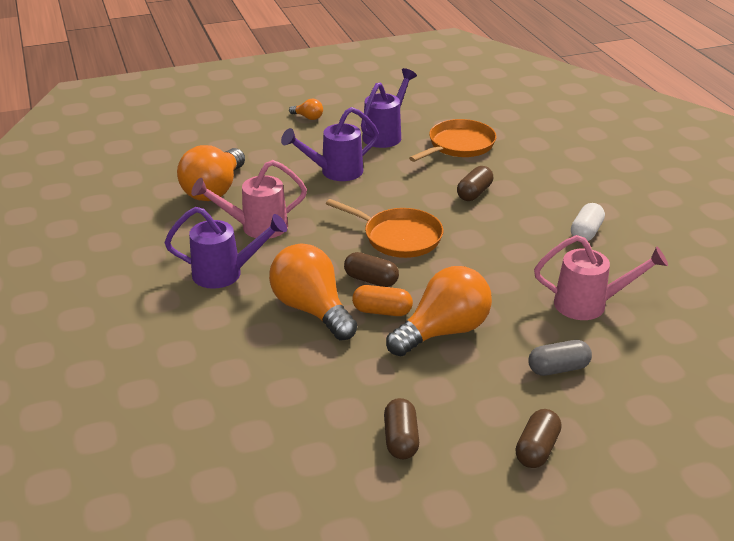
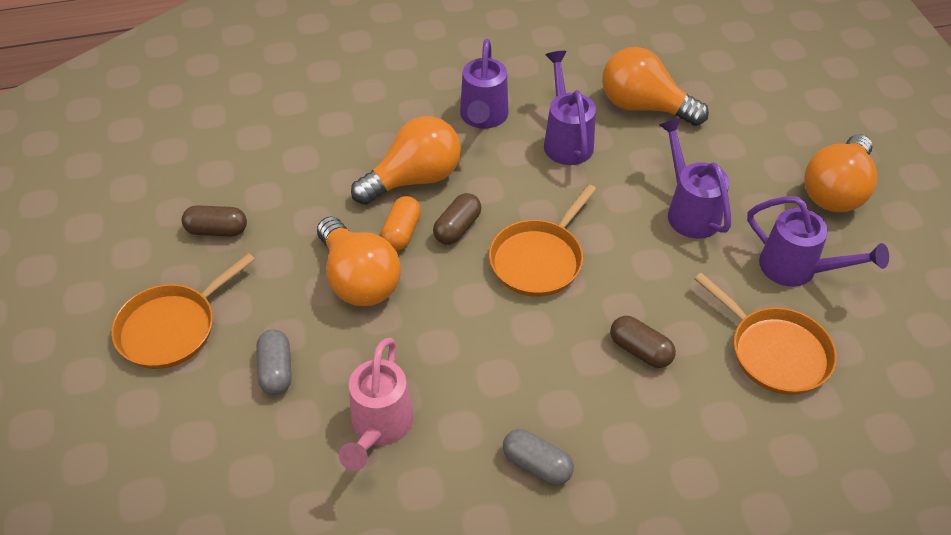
camera: 95 degrees right, 15 degrees up
(256, 227) = (566, 139): pink watering can -> purple watering can
(308, 117) = (836, 191): orange light bulb -> orange light bulb, size x2.28
(536, 449) = (171, 328): brown capsule -> orange pan
(586, 232) = (537, 464): white capsule -> grey capsule

